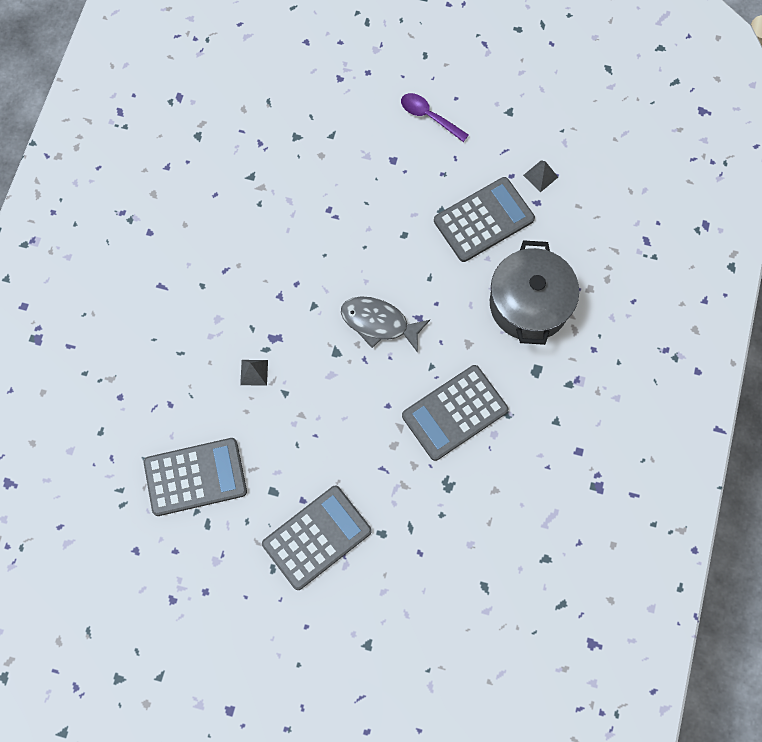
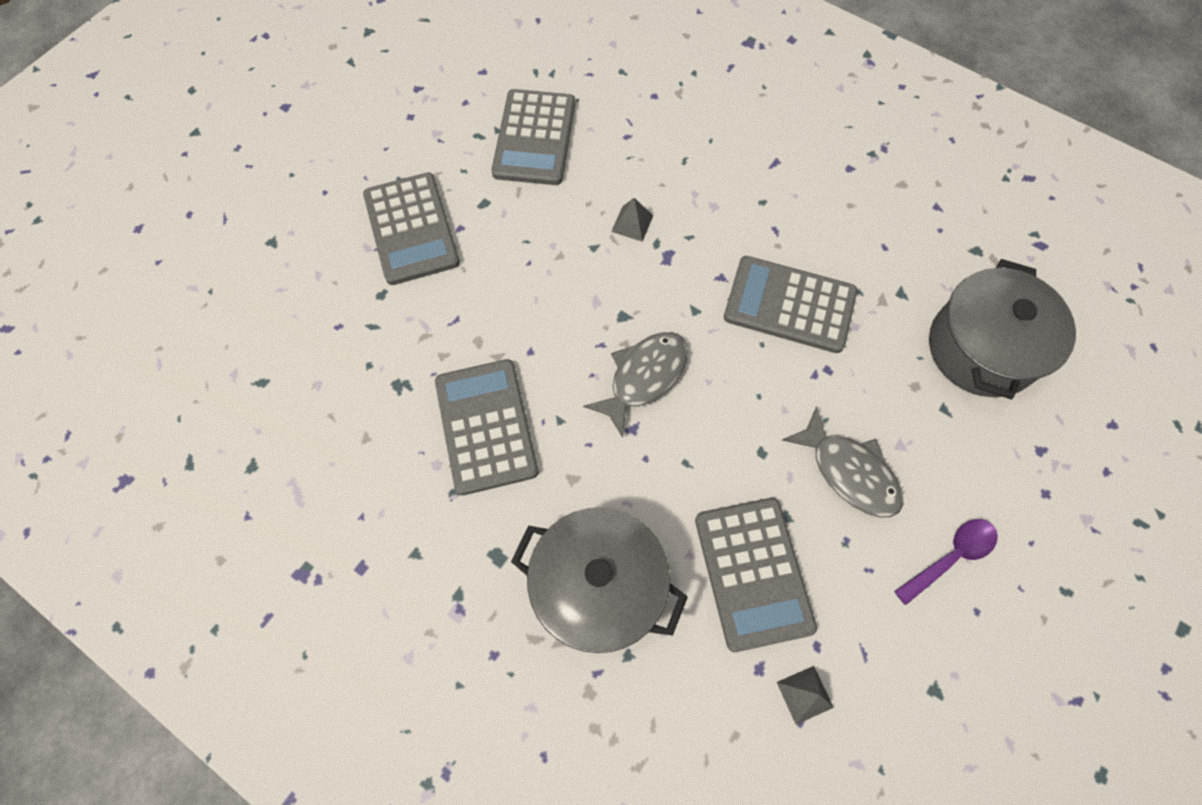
camera: 110 degrees right, 5 degrees down
(278, 121) = (981, 348): none -> grey pot
(286, 245) = (789, 305): none -> grey calculator
(397, 181) = (849, 472): none -> grey fish

